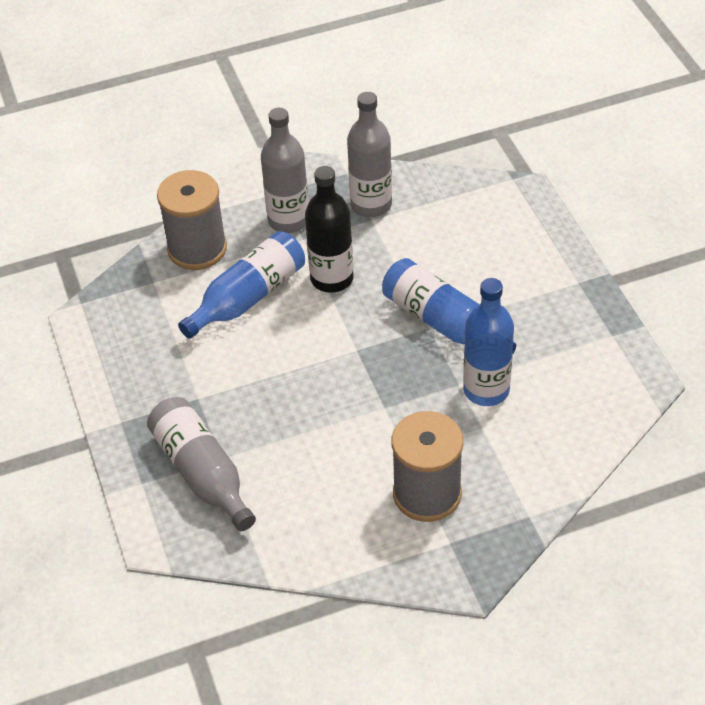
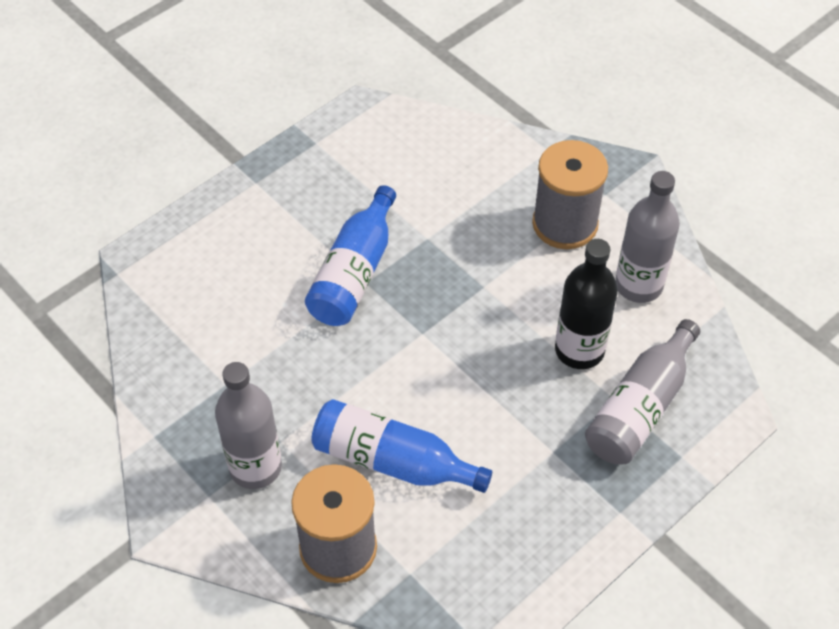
camera: 115 degrees left, 5 degrees up
(332, 278) = (332, 390): black bottle -> black bottle (579, 350)
(371, 205) = (201, 392): grey bottle -> grey bottle (638, 285)
(486, 390) = (425, 215): blue bottle -> none

